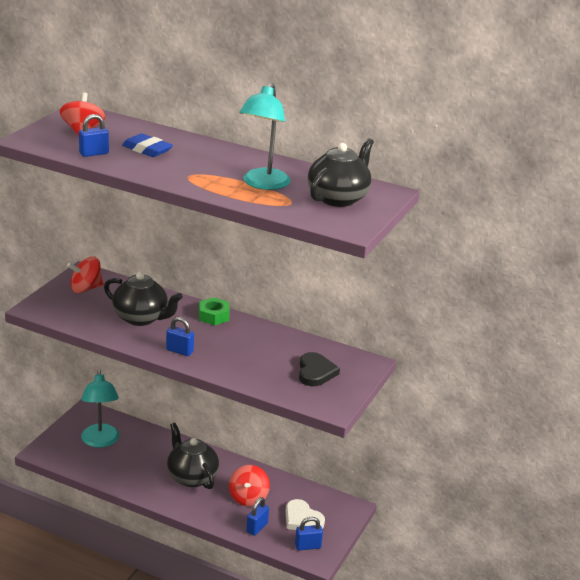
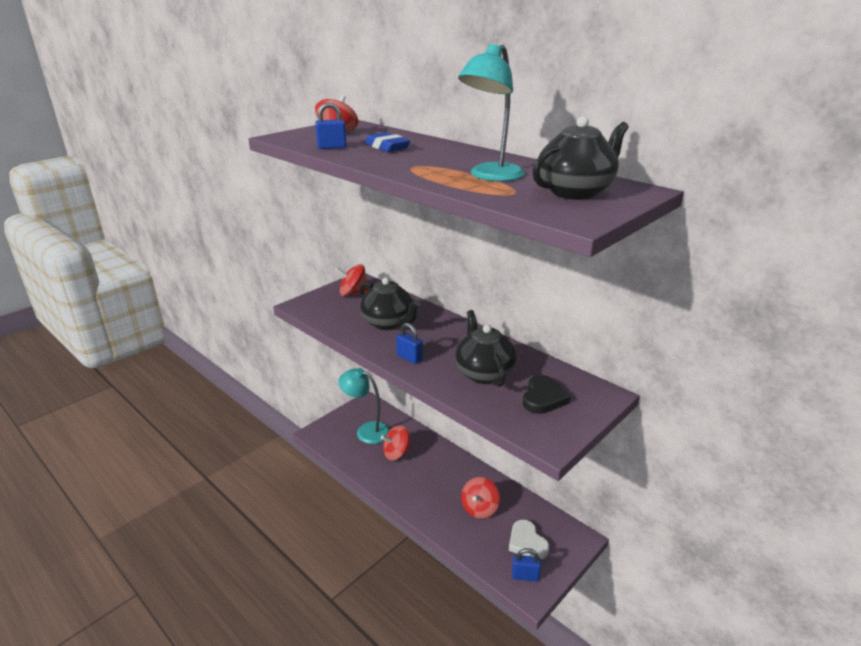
camera: 20 degrees right, 0 degrees up
(100, 441) = (366, 431): turquoise lamp -> turquoise lamp turned 105 degrees clockwise
(143, 459) = (396, 453): none -> red spinning top
(191, 477) = (433, 477): black teapot -> black teapot (484, 373)
(213, 316) = (457, 328): green nut -> none
(257, 528) = (478, 544): blue padlock -> none

